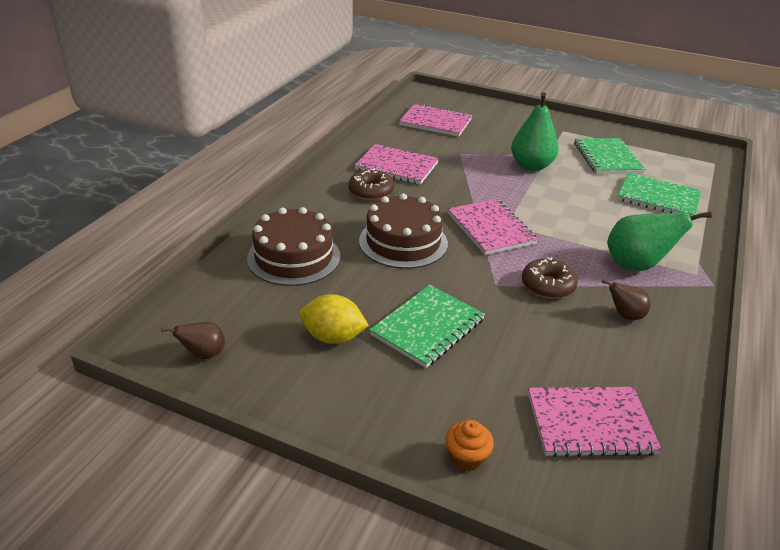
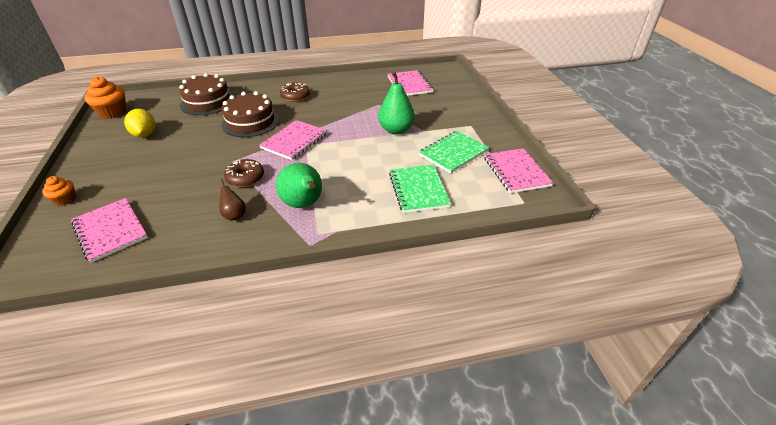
camera: 55 degrees right, 5 degrees up
(203, 354) = (113, 112): brown pear -> orange cupcake
(396, 166) = (334, 93): pink notebook -> pink notebook (516, 172)
(427, 327) = (171, 155): green notebook -> none

